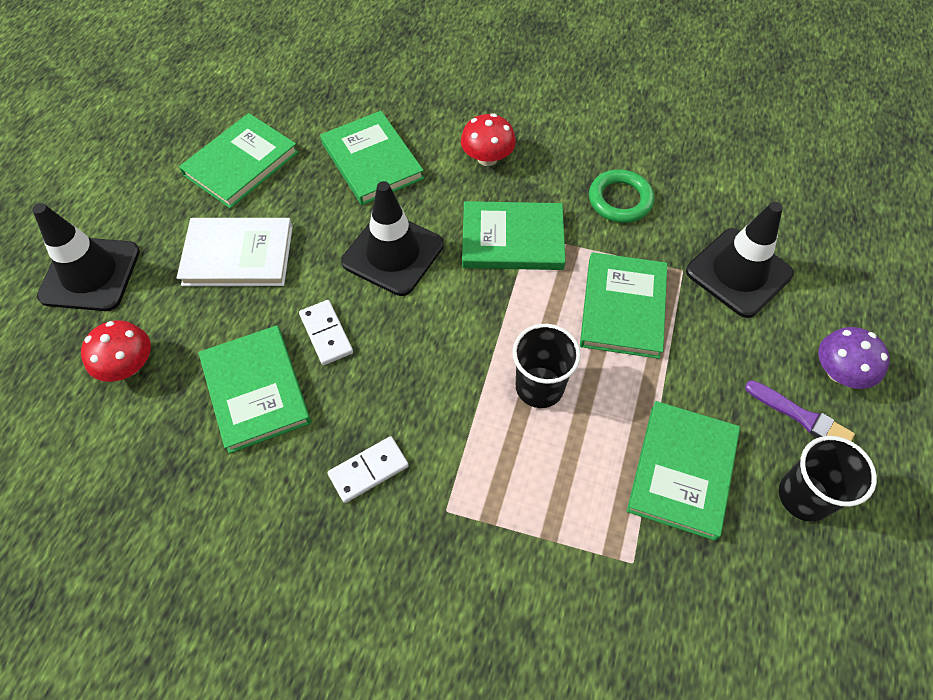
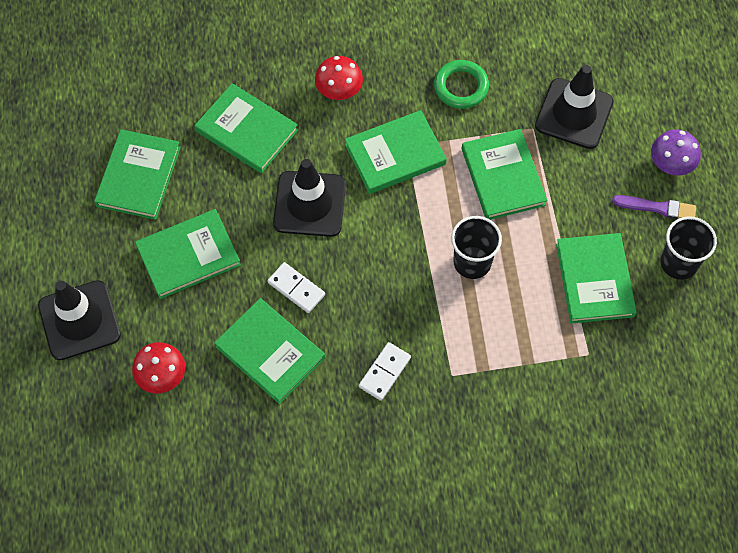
camera: 25 degrees left, 5 degrees up
(238, 255) = (188, 255): white book -> green book

